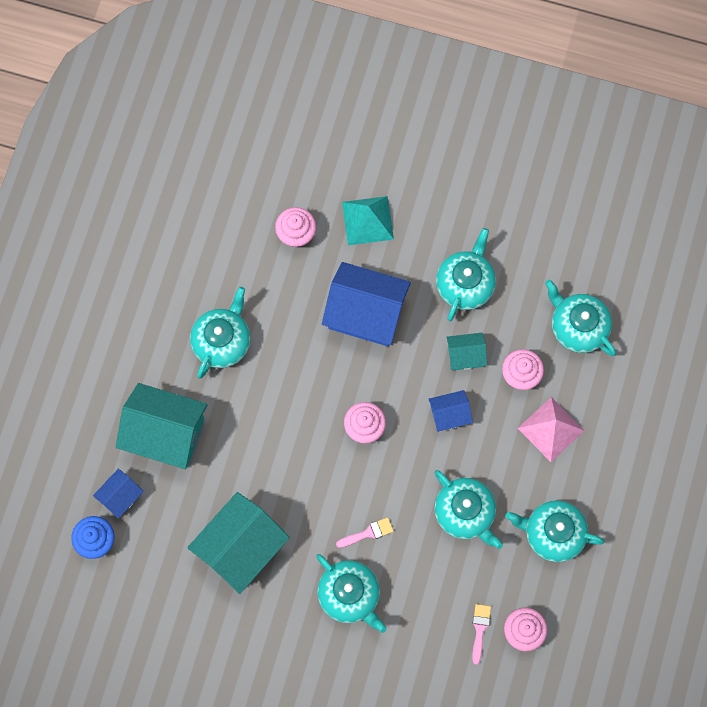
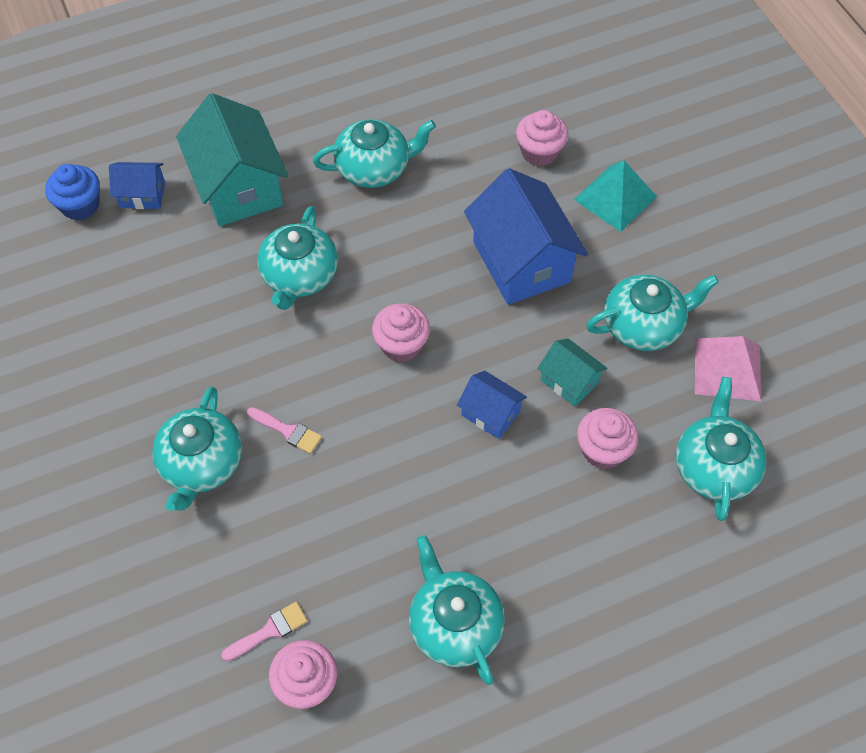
camera: 50 degrees right, 15 degrees down
(240, 548) = (172, 327): turquoise house -> none
(465, 513) = (395, 510): turquoise teapot -> turquoise teapot (299, 276)
(551, 429) = (573, 528): pink pyramid -> pink pyramid (727, 369)

